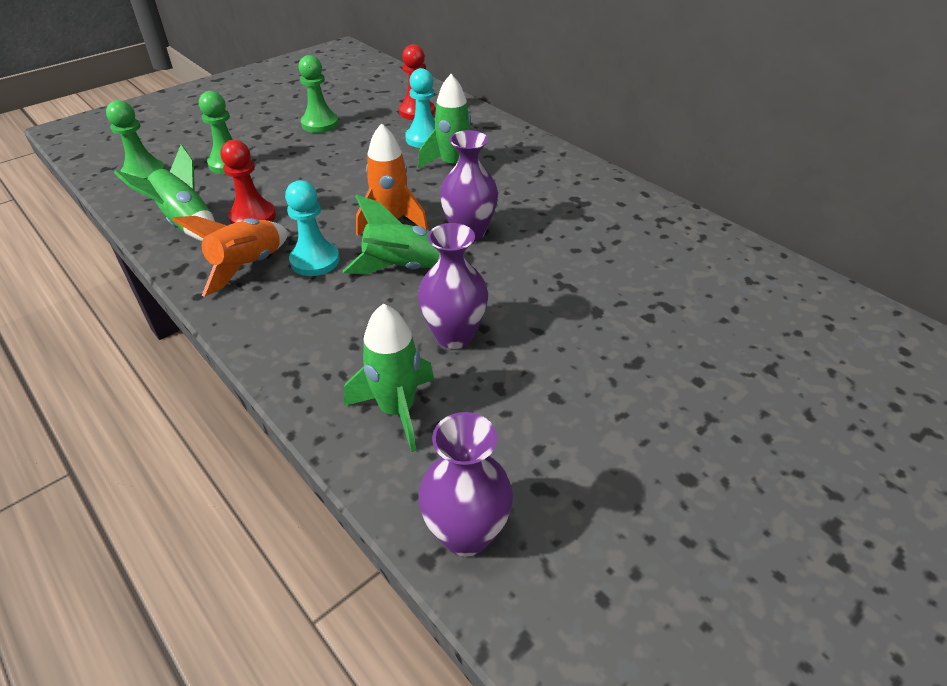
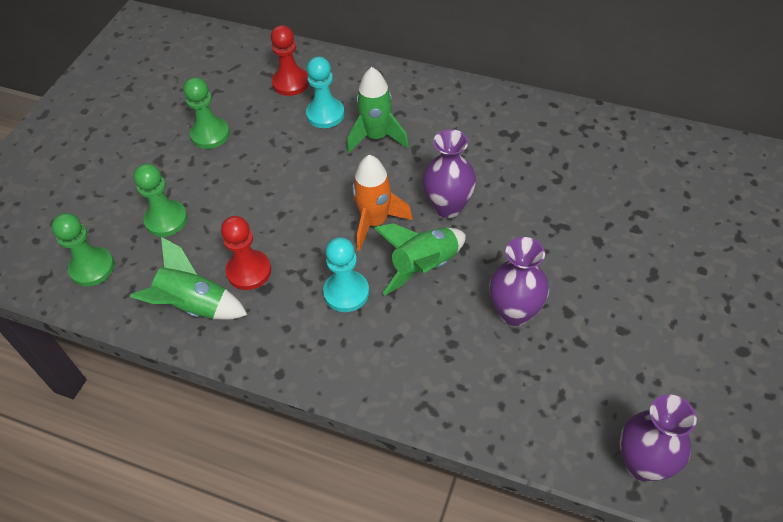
camera: 25 degrees left, 10 degrees up
(248, 266) = (295, 325): orange rocket -> none
(397, 410) = (525, 396): green rocket -> none

